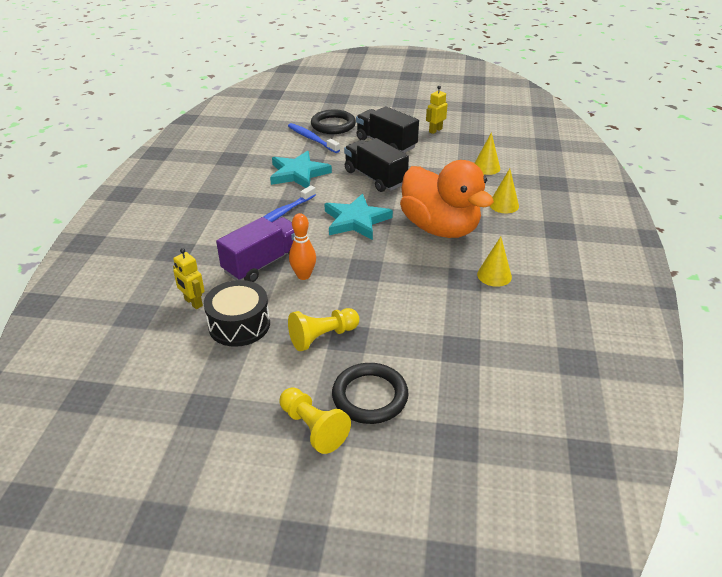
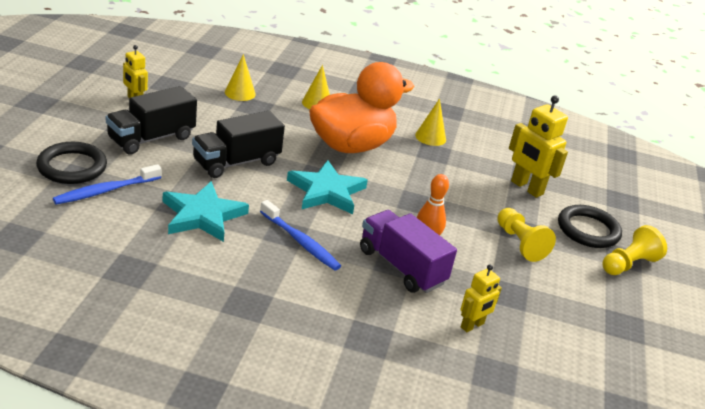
camera: 90 degrees left, 5 degrees down
(239, 325) = (506, 294): black drum -> none
(434, 347) = (526, 188): none -> yellow robot

